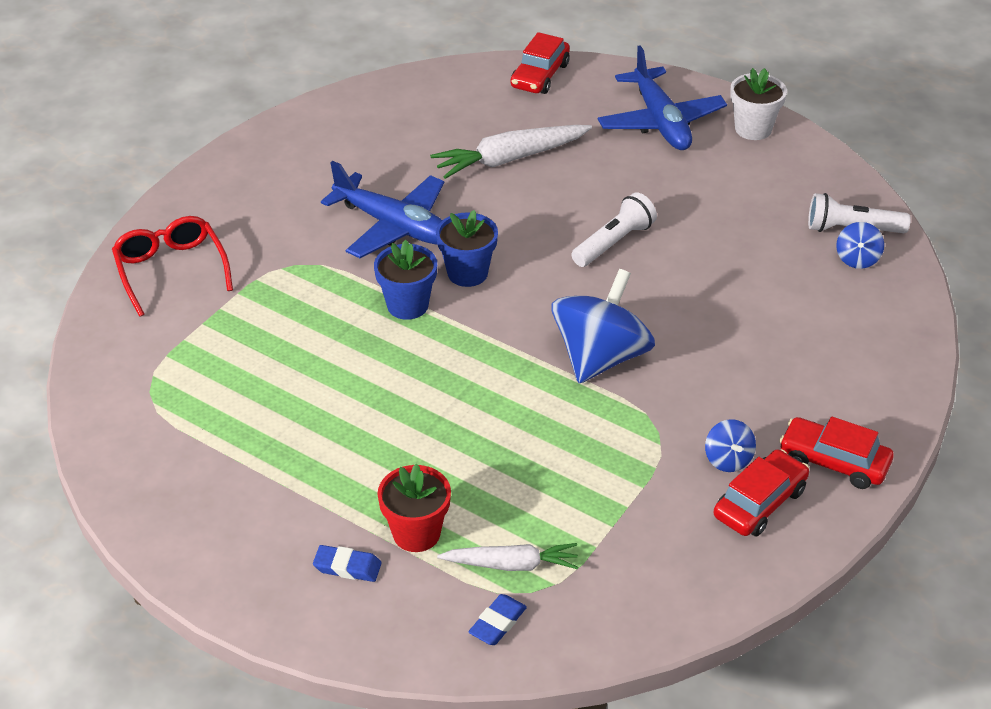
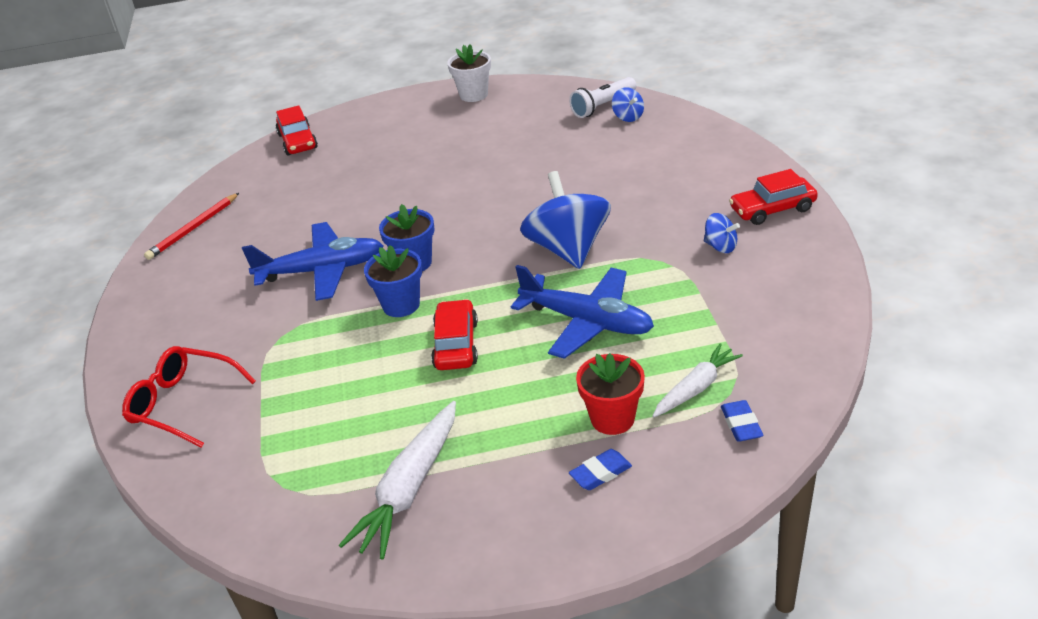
camera: 40 degrees left, 5 degrees down
(357, 112) = (193, 229): none -> red pencil
(510, 159) = (346, 191): white carrot -> white carrot (409, 488)
(614, 243) = (481, 191): white flashlight -> none
(660, 122) = (413, 121): blue plane -> blue plane (587, 322)
(760, 503) = (771, 254): red car -> red car (456, 344)

